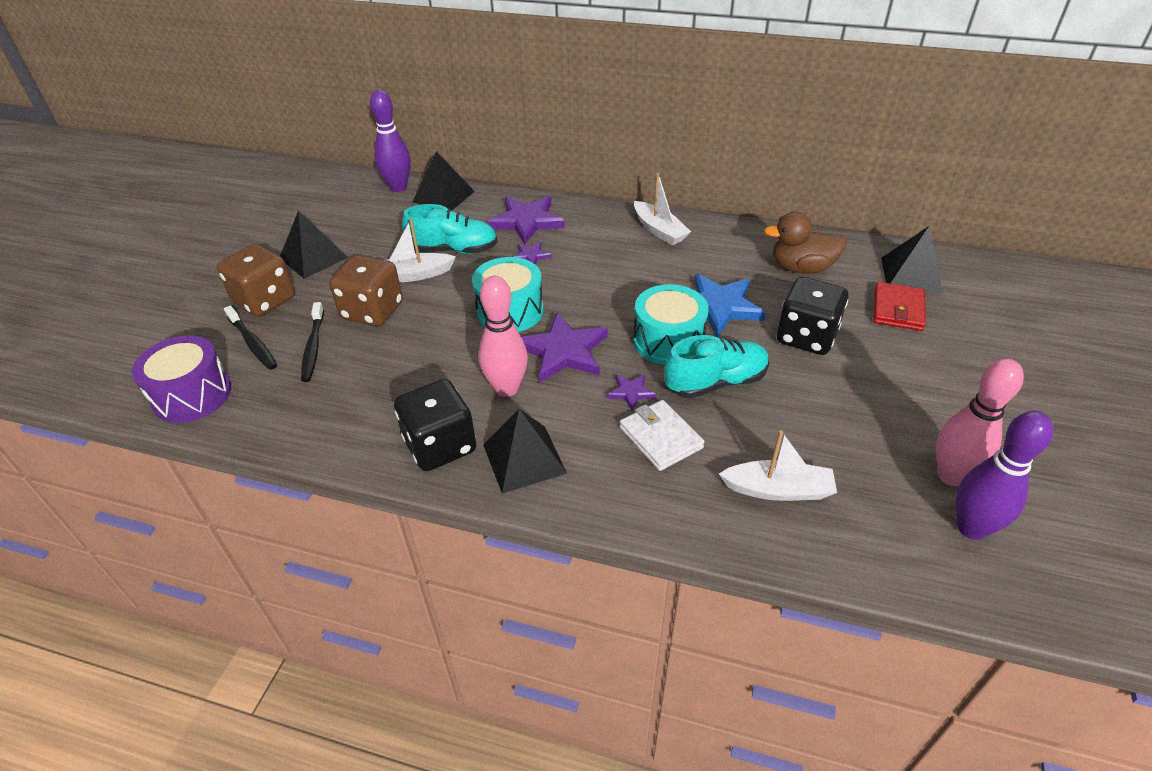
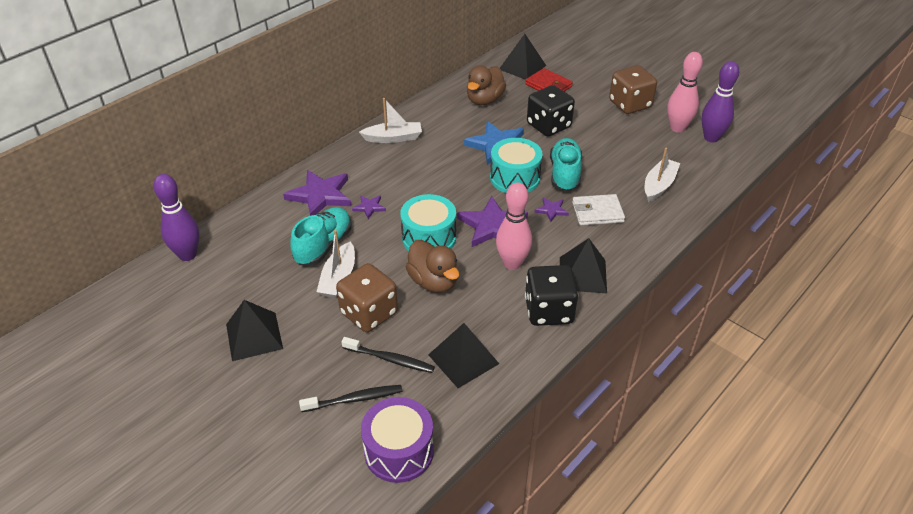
camera: 65 degrees left, 0 degrees up
(265, 300) = (295, 382): brown dice -> brown dice (630, 104)
(442, 338) = (433, 281): none -> brown duck
(443, 196) = (234, 231): black pyramid -> black pyramid (463, 359)

